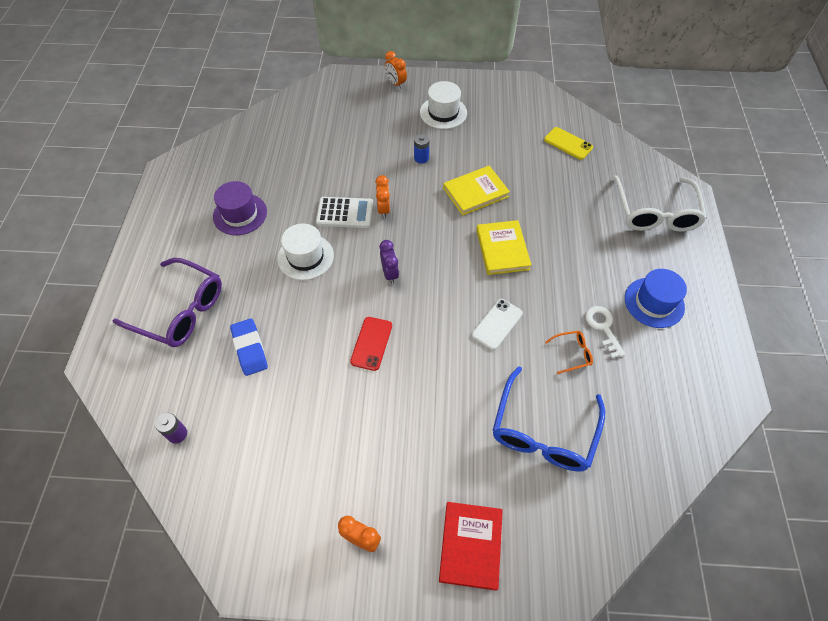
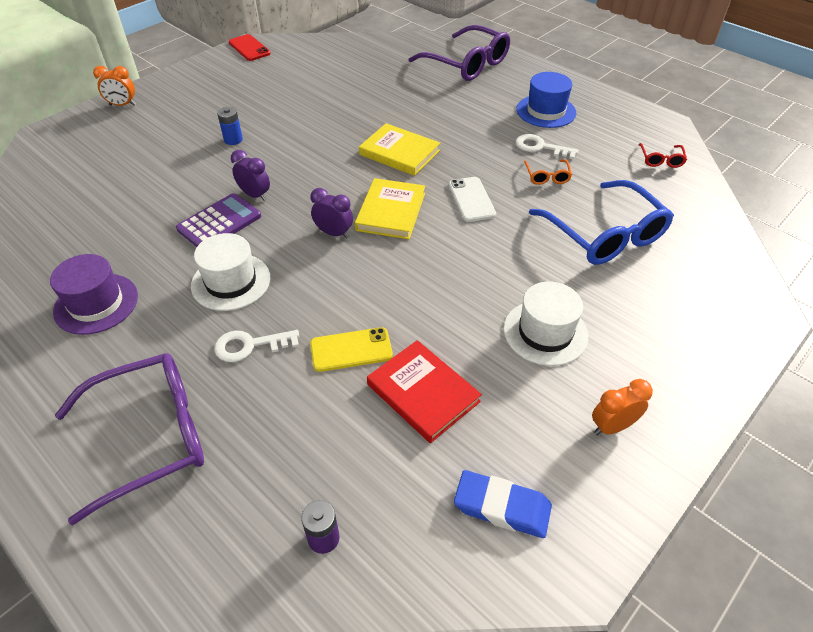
camera: 50 degrees left, 10 degrees down
(250, 349) = (288, 396): blue eraser -> blue eraser (502, 507)
(269, 304) = (250, 345): none -> white key
(345, 213) = (219, 223): white calculator -> purple calculator
(371, 343) = (397, 291): red phone -> red phone (249, 48)
(383, 209) = (255, 195): orange clock -> purple clock
(443, 112) = (204, 99): white hat -> white hat (545, 332)
(470, 545) = (680, 346): red book -> red book (423, 393)
(475, 192) = (319, 132): yellow book -> yellow book (391, 211)
(568, 143) = (344, 61): yellow phone -> yellow phone (351, 350)
(572, 353) = (547, 176): orange glasses -> orange glasses turned 150 degrees clockwise
(655, 212) = (466, 64): white glasses -> purple glasses
(680, 420) = (661, 160): none -> red glasses

